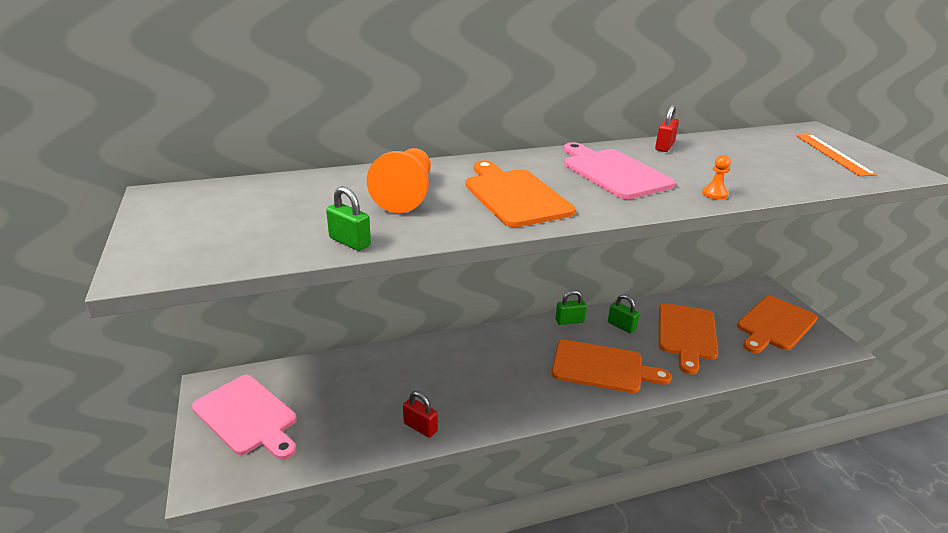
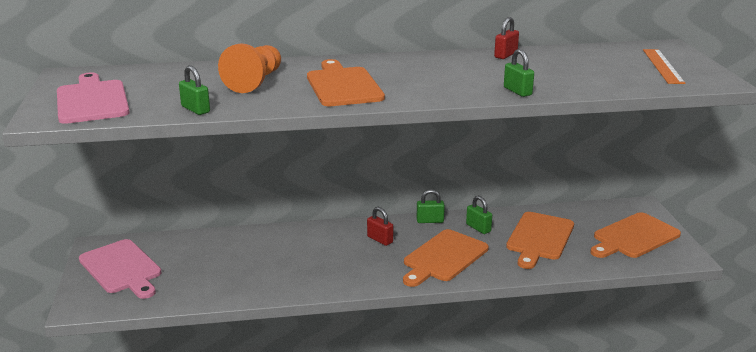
camera: 10 degrees right, 5 degrees down
(420, 427) = (262, 287): red padlock -> red padlock (380, 239)
(602, 367) = (443, 257): orange cutting board -> orange cutting board turned 105 degrees clockwise
(613, 172) = (441, 72): pink cutting board -> pink cutting board (92, 100)
(714, 194) = (517, 91): orange pawn -> green padlock

